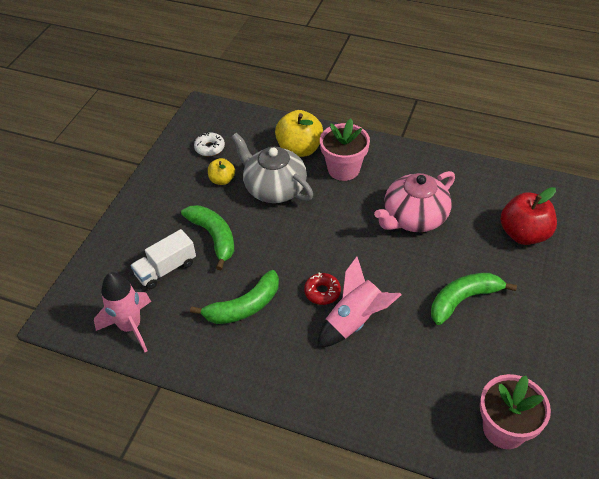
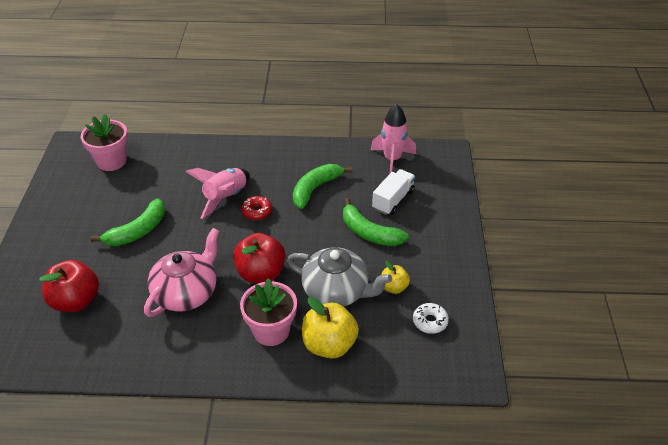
camera: 160 degrees right, 5 degrees down
(338, 220) = (260, 273): none -> red apple

